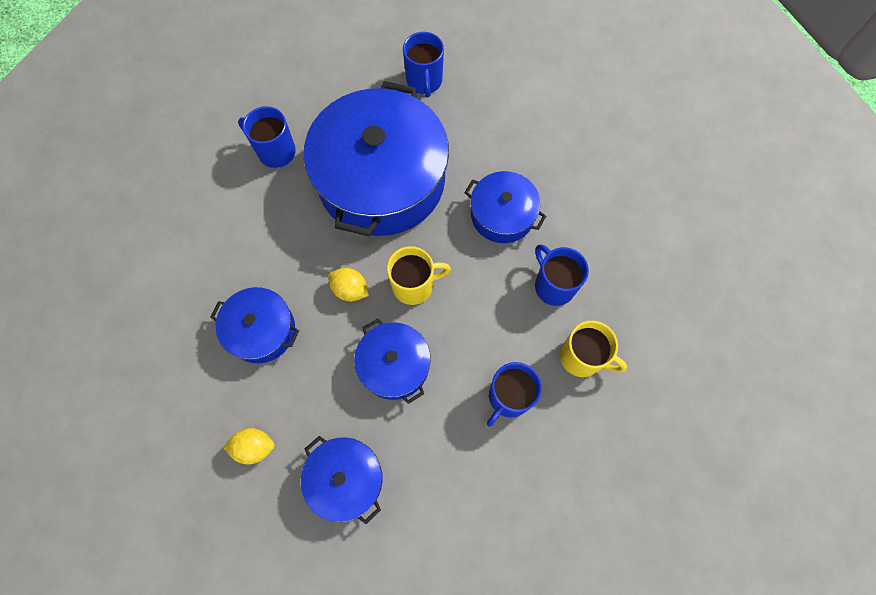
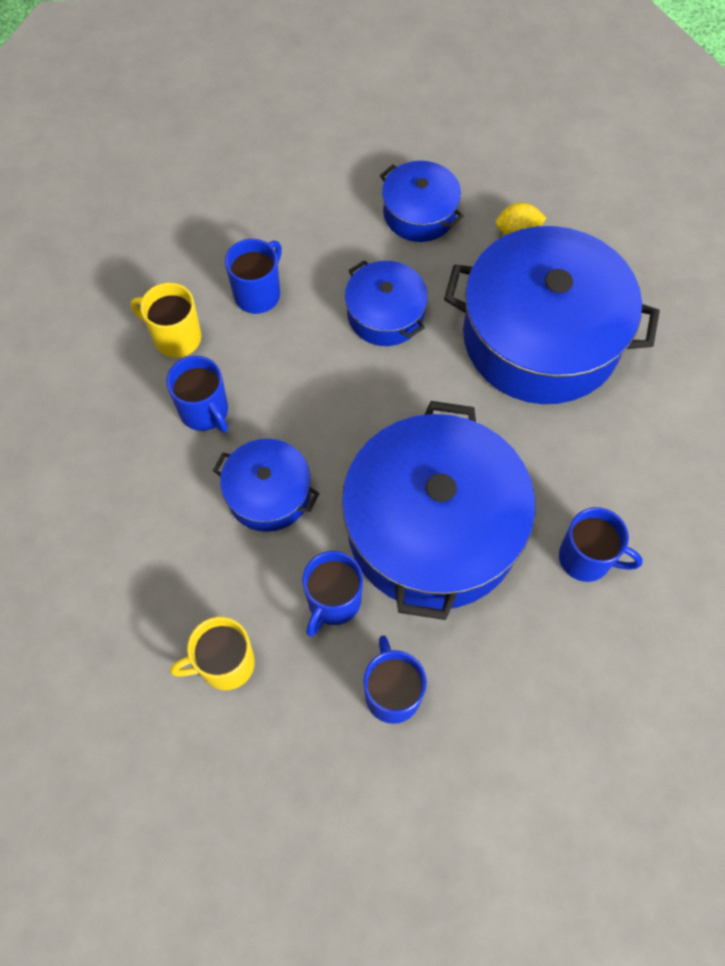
camera: 175 degrees right, 5 degrees down
(261, 330) = (541, 337): blue pot -> blue pot, size x2.03
(350, 290) = (448, 388): yellow lemon -> none
(414, 286) = (373, 398): yellow mug -> yellow mug (225, 664)
(458, 137) = (333, 601): none -> blue mug

